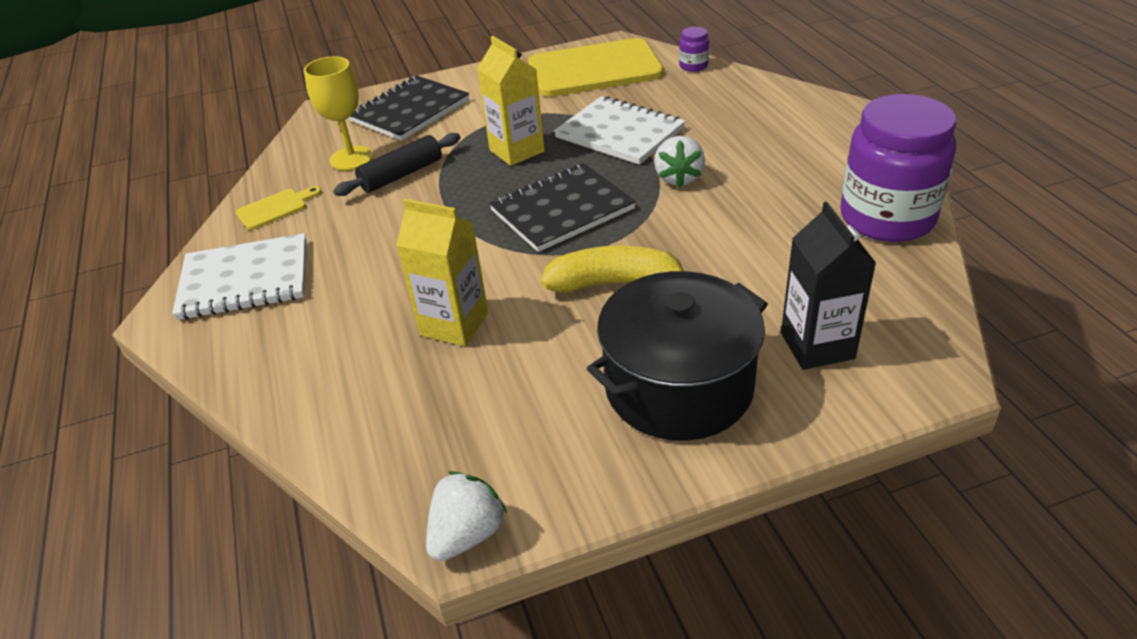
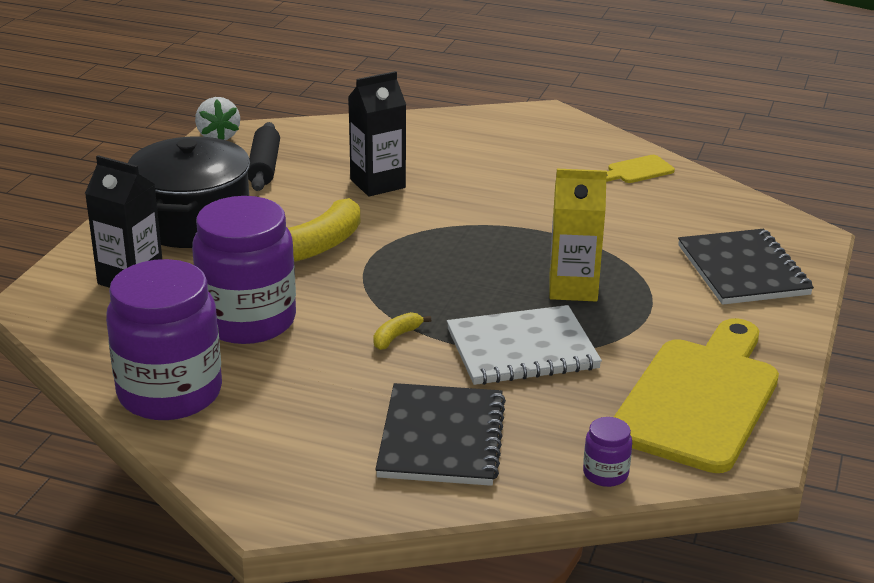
camera: 125 degrees right, 10 degrees down
(245, 280) = (548, 140): white notebook -> none
(275, 208) = (637, 170): yellow cutting board -> yellow cutting board turned 60 degrees clockwise
(351, 158) = (679, 218): yellow goblet -> none
(401, 175) = (613, 228): black rolling pin -> black rolling pin (264, 167)
(454, 324) = (378, 183): yellow carton -> black carton
(562, 210) = (442, 267): black notebook -> black notebook (442, 438)
(678, 178) = (396, 337): white strawberry -> yellow banana
(763, 244) = (248, 321): none -> purple jar

